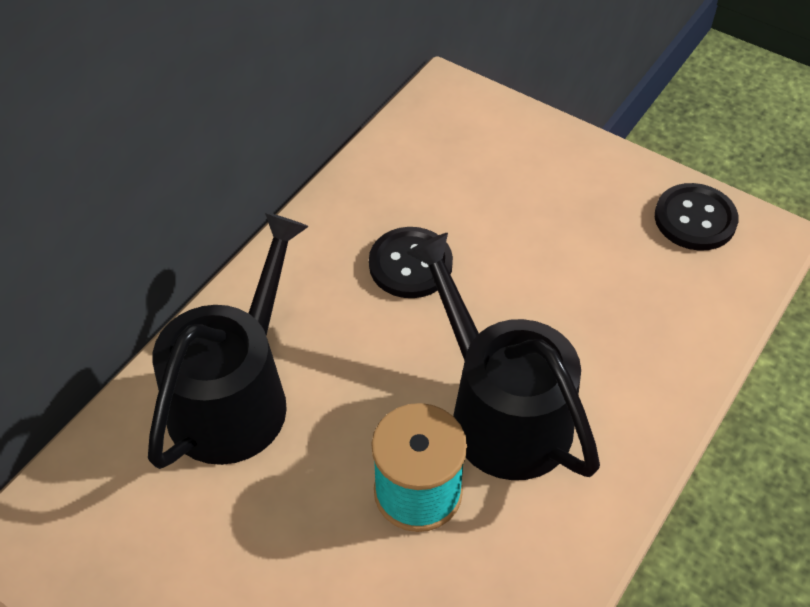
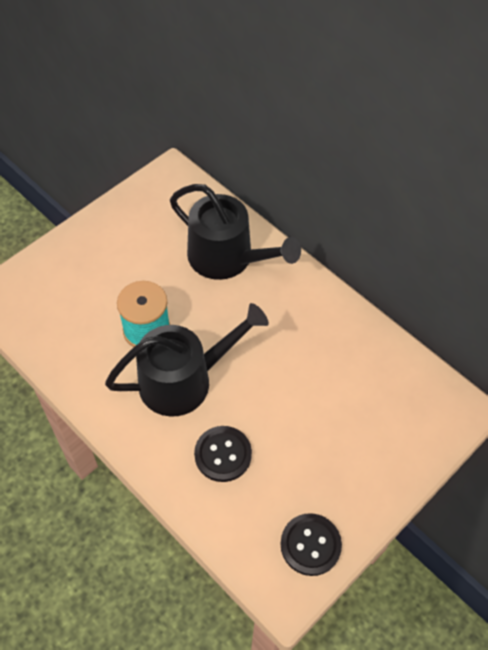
camera: 100 degrees right, 5 degrees up
(410, 265) = (301, 355): black button -> black button (223, 454)

